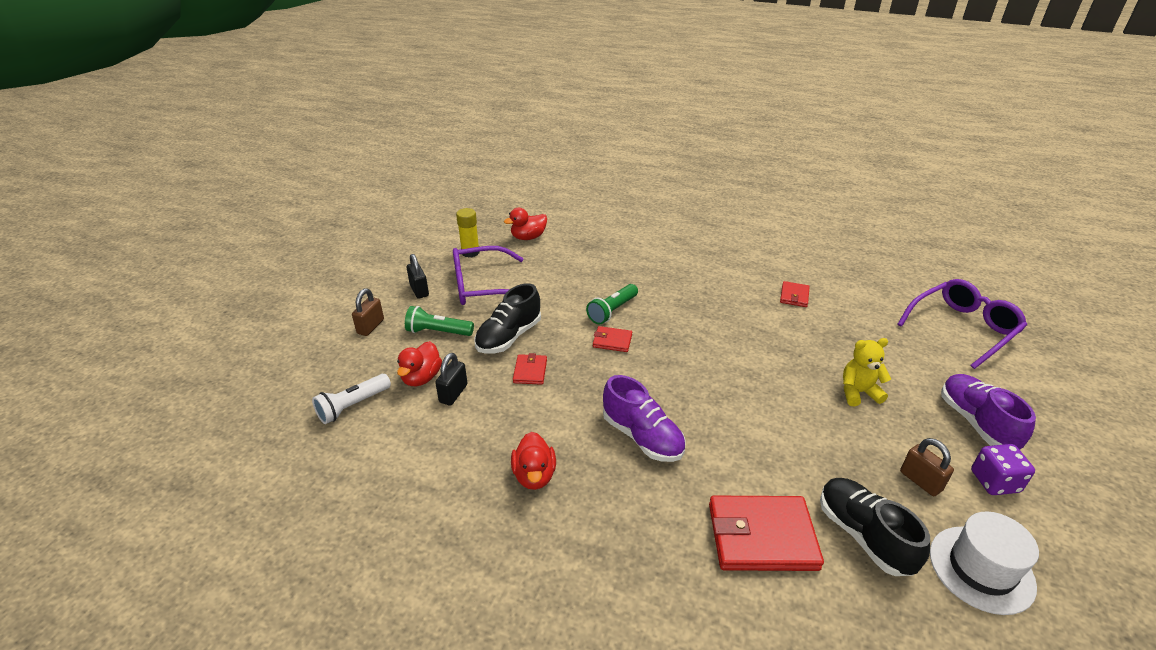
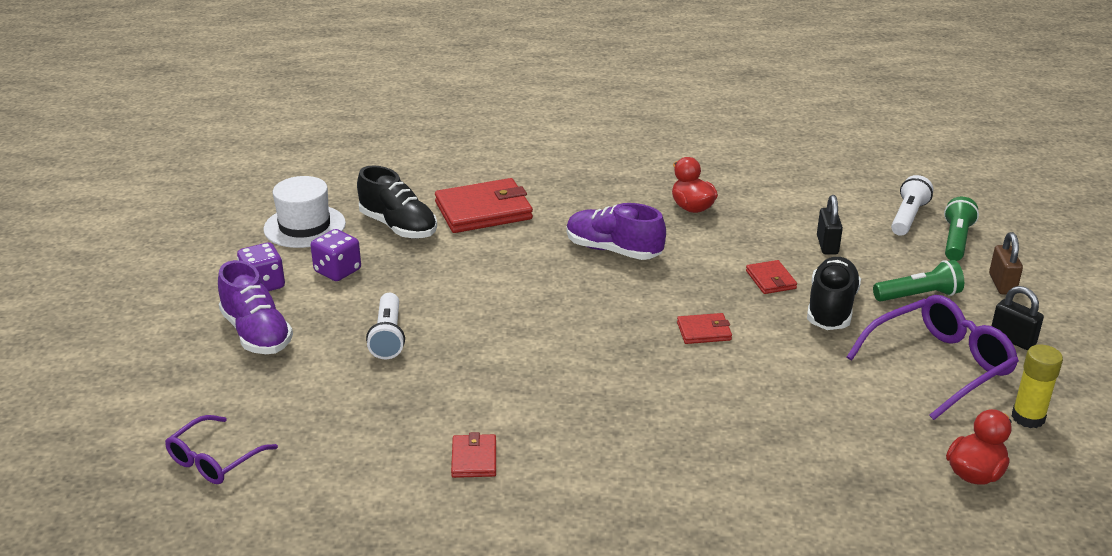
camera: 160 degrees right, 5 degrees down
(421, 378) = (875, 250): red duck -> none
(612, 311) = (731, 370): green flashlight -> green flashlight (956, 240)
(858, 392) = (388, 337): yellow teddy bear -> white flashlight
(920, 481) = (337, 271): brown padlock -> purple dice
(962, 328) = (214, 460): purple glasses -> purple glasses, size x0.61

